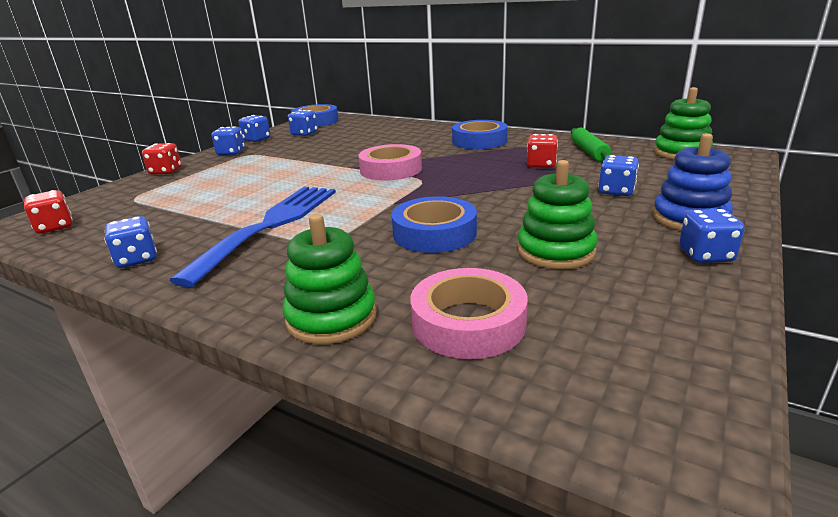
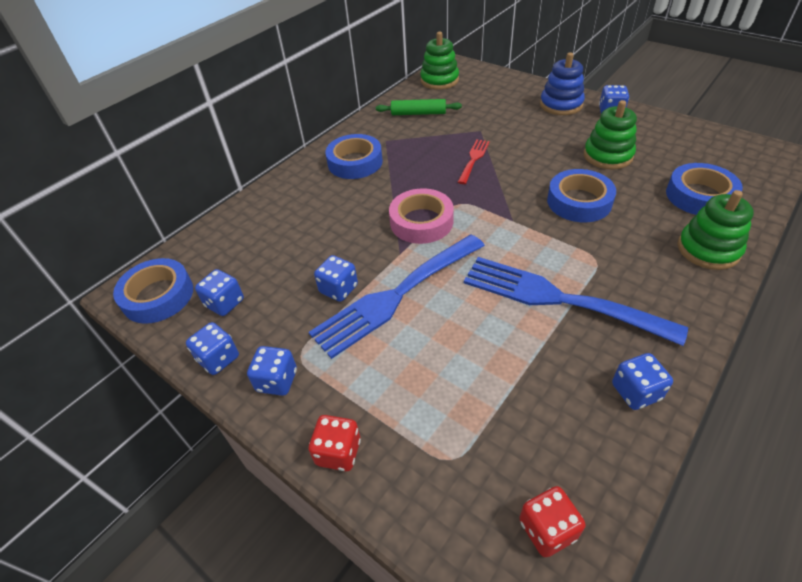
camera: 80 degrees left, 20 degrees up
(296, 171) = (395, 296): none -> blue fork
(468, 322) = (699, 196): pink tape -> blue tape
(506, 180) = (473, 159): none -> red fork
(541, 165) = (442, 139): red dice -> none
(616, 191) = (510, 118): blue dice -> blue dice (338, 289)

